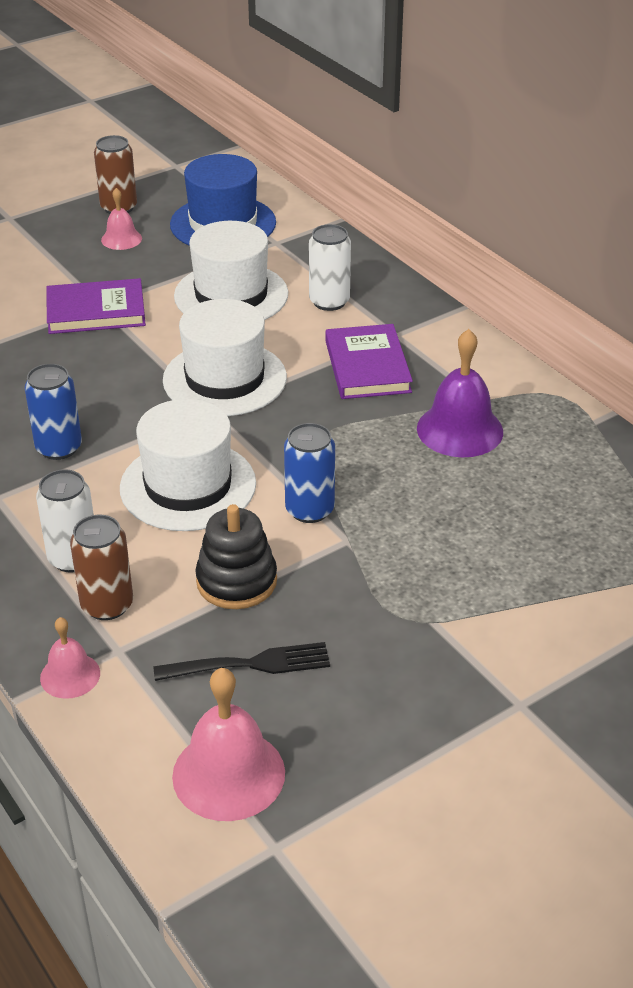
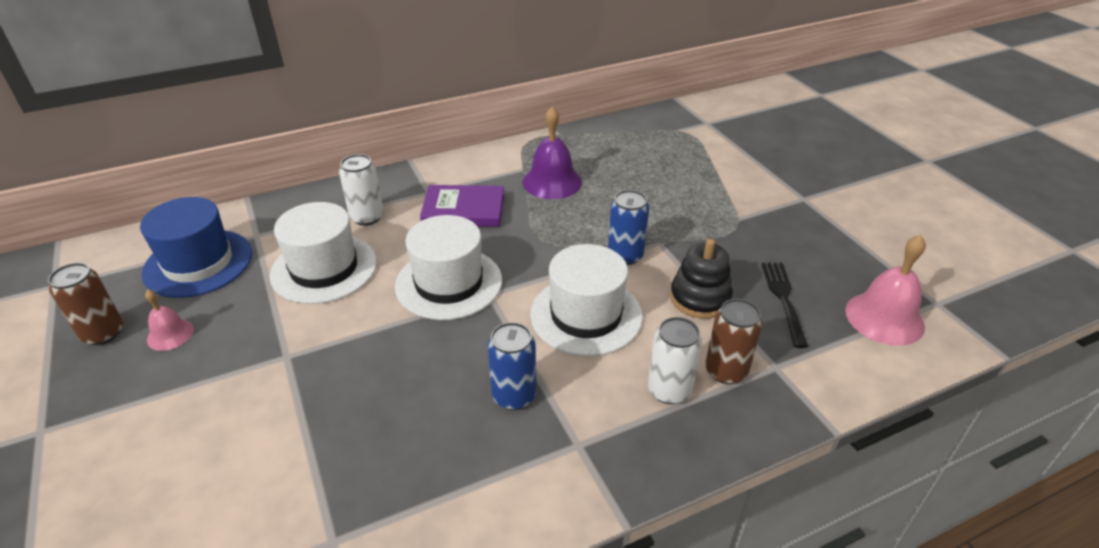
camera: 80 degrees left, 0 degrees up
(70, 675) = (806, 397): pink bell -> none
(96, 311) = (296, 360): purple book -> none

